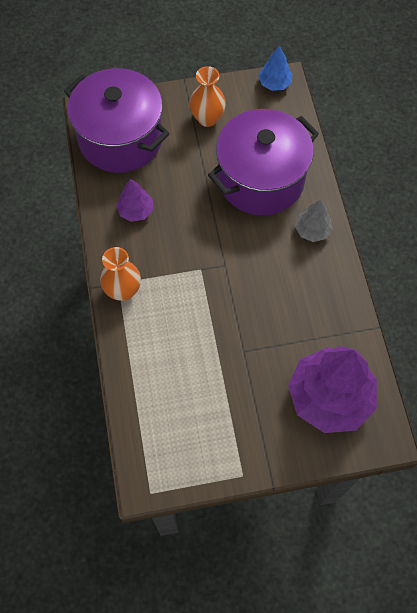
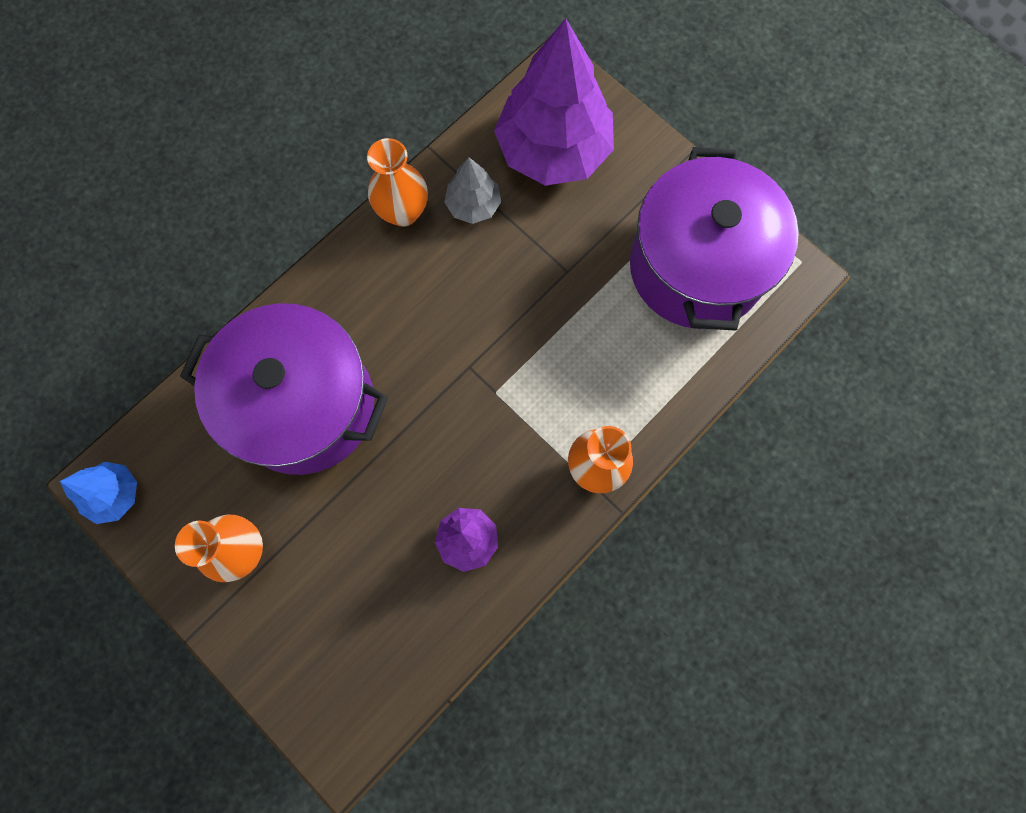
camera: 125 degrees left, 10 degrees up
(120, 139) = (362, 655): purple pot -> purple pot (696, 267)
(312, 230) = (343, 293): grey tree -> grey tree (473, 205)
(343, 288) = (403, 212): none -> orange vase

